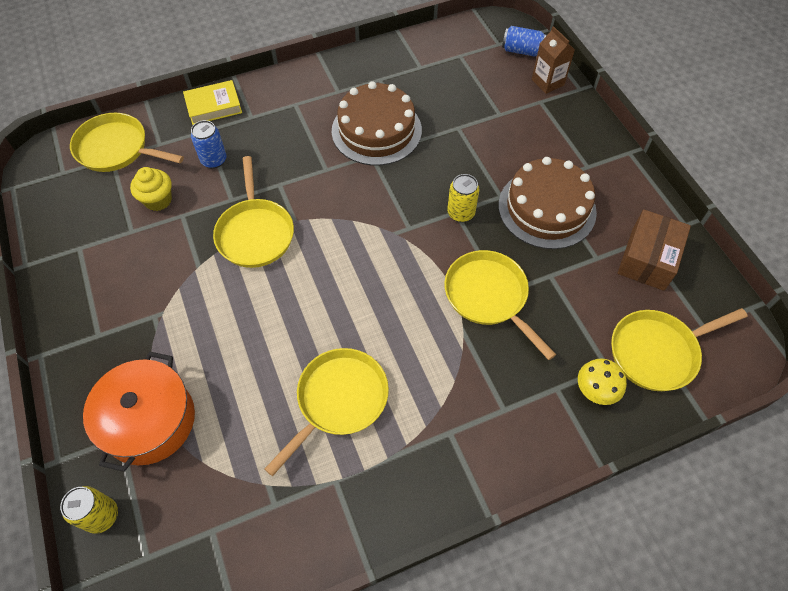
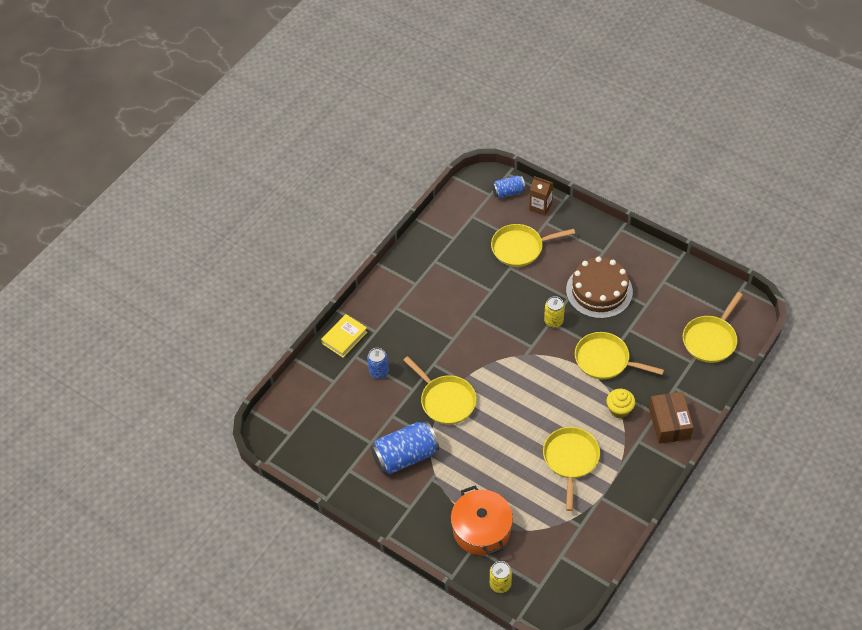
camera: 30 degrees left, 5 degrees down
(117, 149) = (309, 400): yellow pan -> yellow pan (520, 248)
(152, 270) = (405, 456): none -> blue can
(158, 200) = (368, 415): yellow cupcake -> yellow cupcake (619, 410)
(376, 130) = (462, 297): brown cake -> none
(595, 390) = (693, 377): yellow mushroom -> none
(648, 259) = (673, 290): brown box -> brown box (669, 423)

